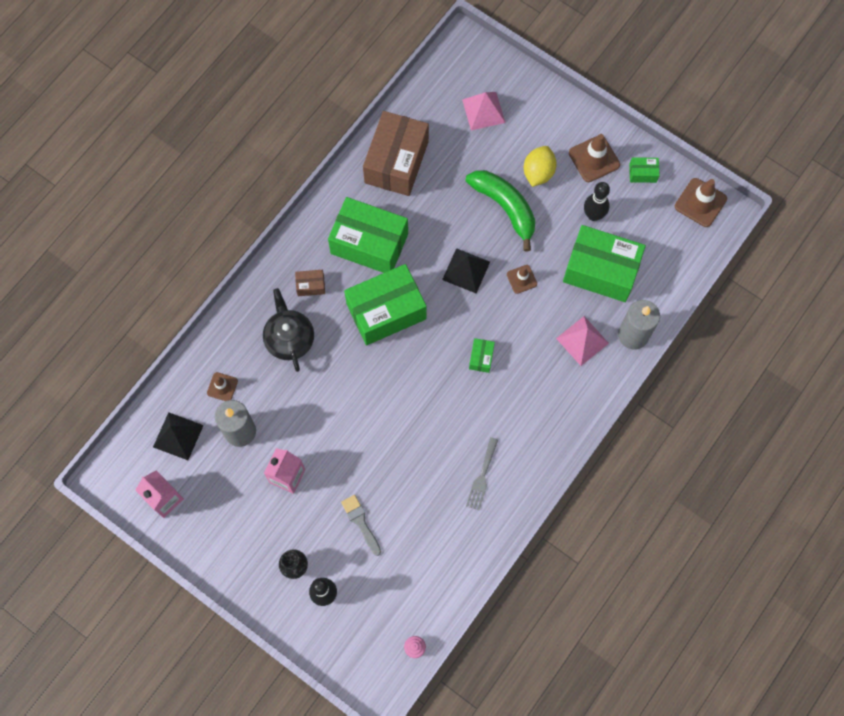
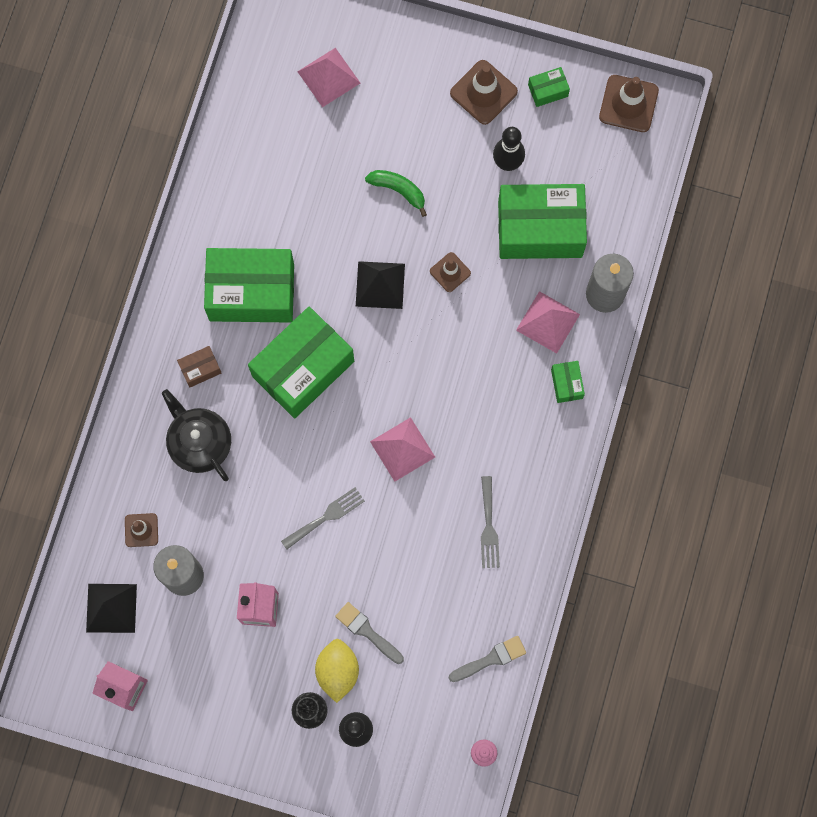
camera: 20 degrees left, 5 degrees up
(362, 425) = (326, 517): none -> grey fork
(396, 162) = (246, 178): brown box -> none
(438, 396) = (402, 449): none -> pink pyramid
(447, 577) = (491, 659): none -> grey brush
(481, 358) = (436, 385): green box -> green box (566, 384)
(505, 207) = (398, 190): green banana -> green banana, size x0.56
(538, 173) = (423, 133): yellow lemon -> yellow lemon (337, 671)

